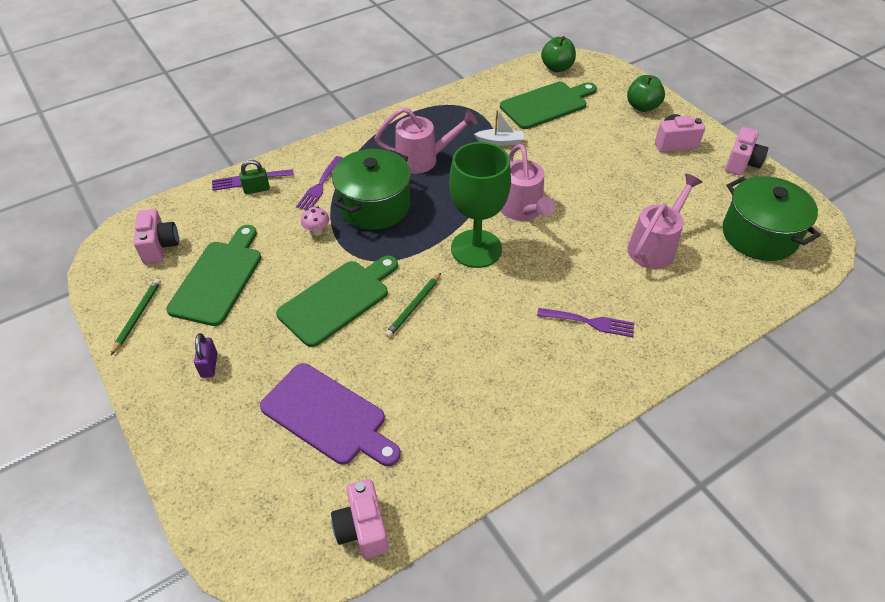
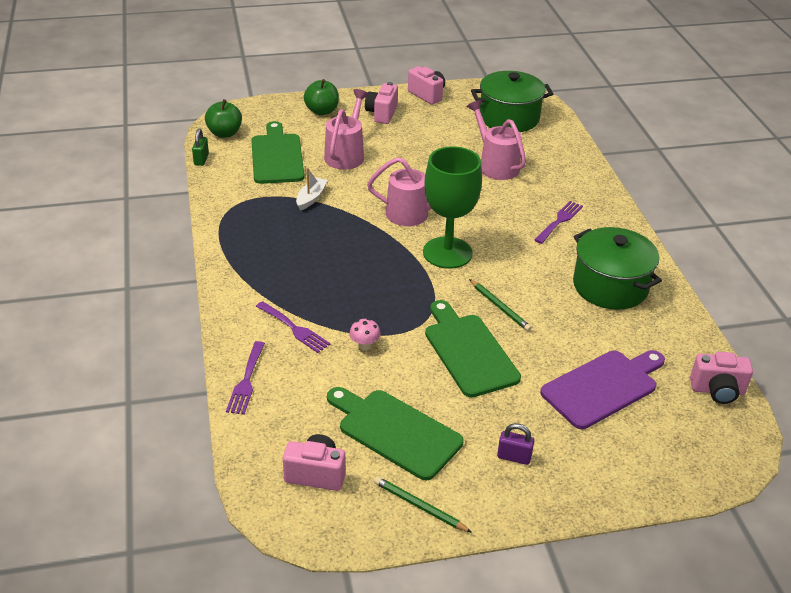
camera: 70 degrees left, 10 degrees down
(256, 189) = (267, 377): green padlock -> green padlock (201, 159)
(374, 206) = (351, 298): green pot -> green pot (610, 286)
(423, 159) = (303, 250): pink watering can -> pink watering can (346, 154)

